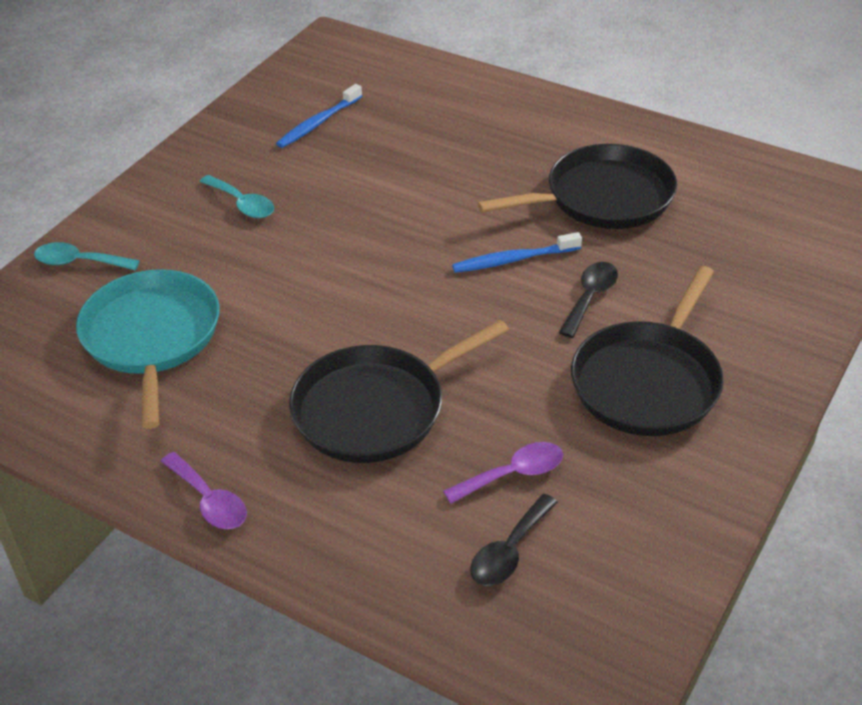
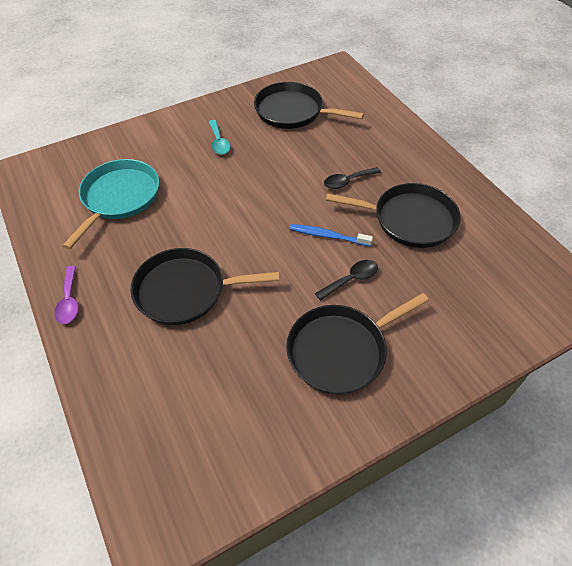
camera: 30 degrees right, 10 degrees up
(79, 262) = (122, 142): turquoise spoon -> none
(318, 123) = (292, 111): blue toothbrush -> black pan
(509, 551) = (180, 415): black spoon -> black spoon (347, 181)
(513, 474) = (220, 368): purple spoon -> none

